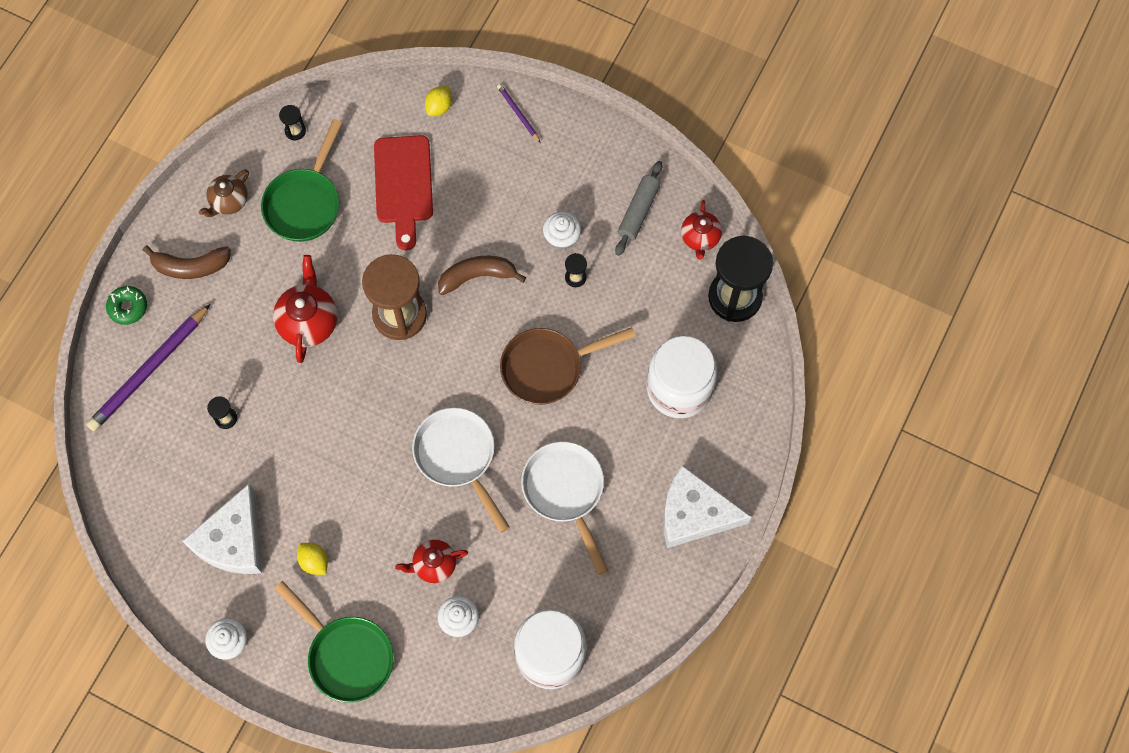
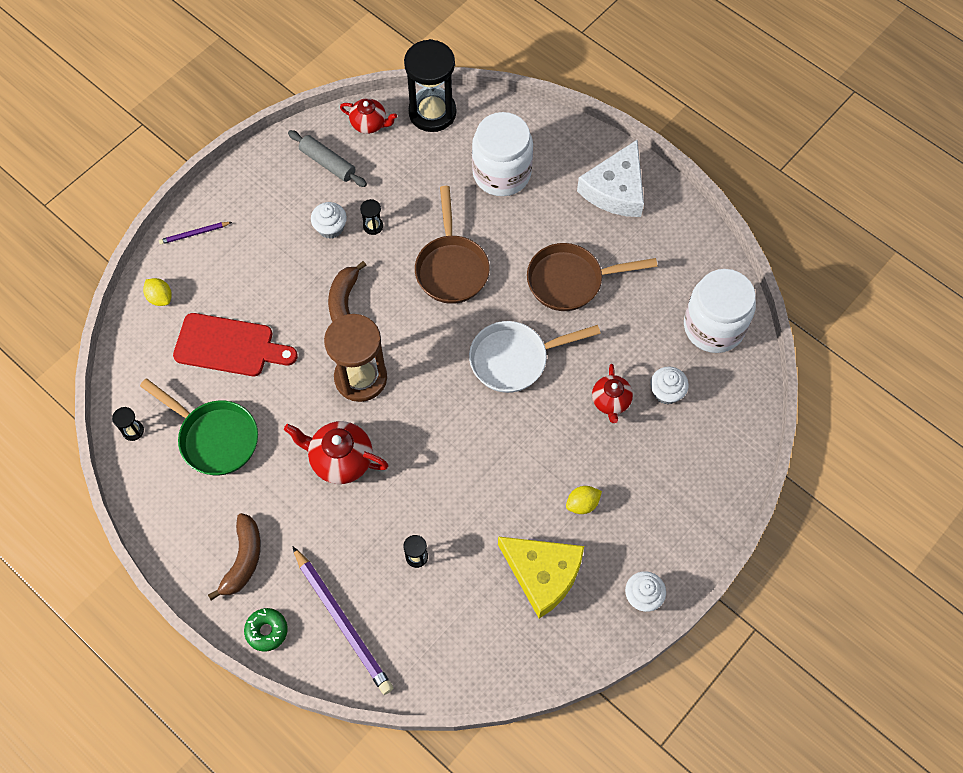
camera: 75 degrees left, 5 degrees down
(229, 201) = (185, 509): brown teapot -> none
(233, 540) = (543, 574): white cheese -> yellow cheese
(346, 655) = (678, 494): green pan -> none
(565, 492) = (571, 281): white pan -> brown pan

